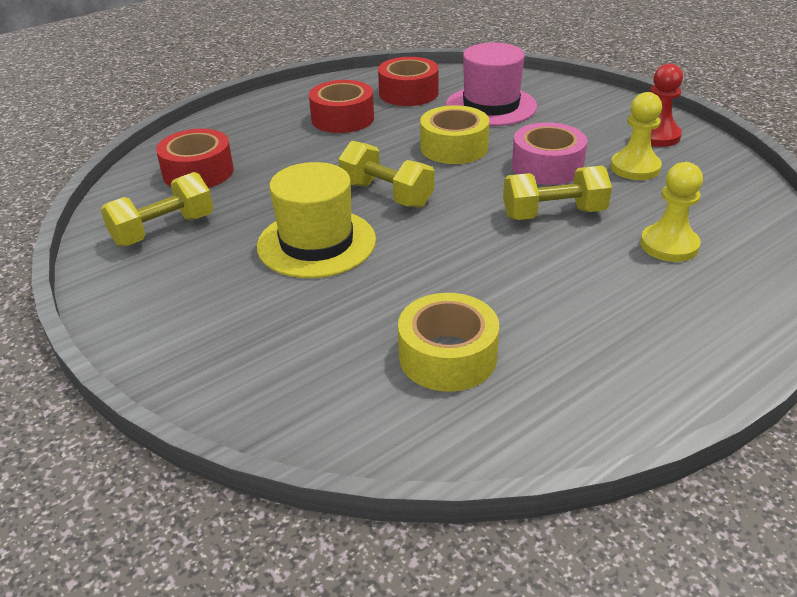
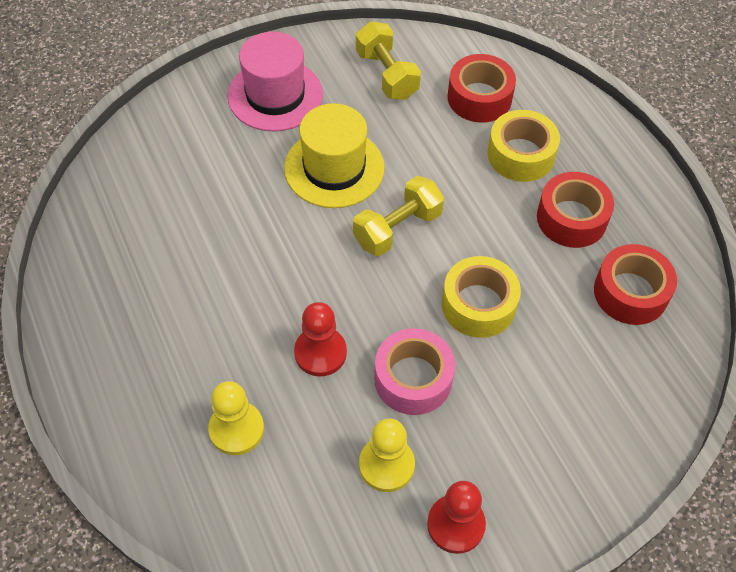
camera: 100 degrees right, 20 degrees up
(447, 356) = (163, 224): yellow tape -> yellow tape (520, 155)
(491, 106) = (577, 369): pink hat -> pink hat (275, 95)
(553, 214) = (320, 353): yellow dumbbell -> red pawn

